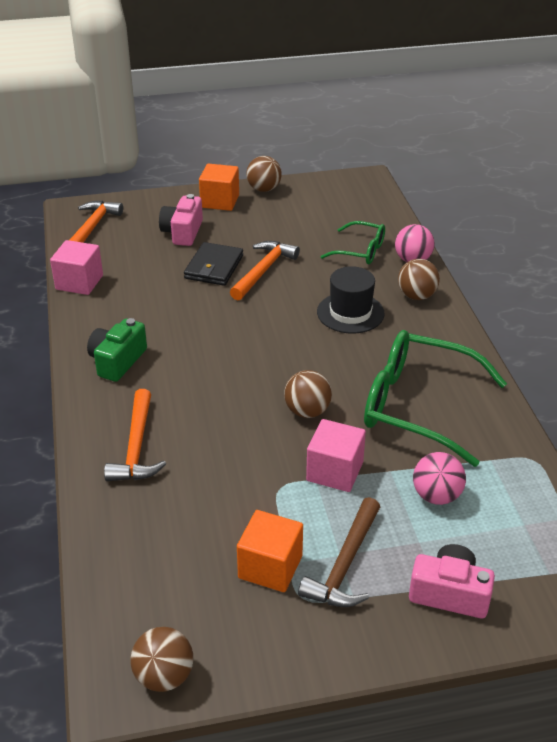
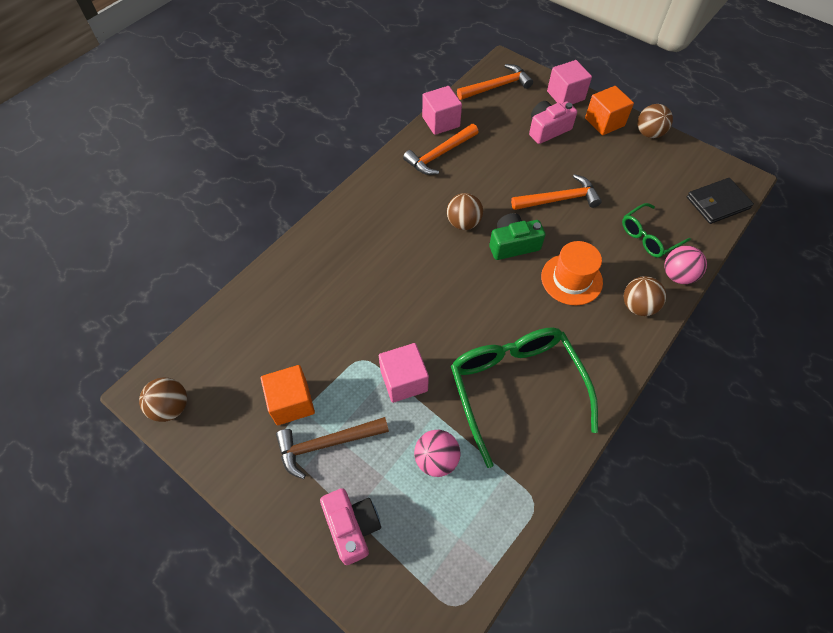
camera: 50 degrees right, 20 degrees up
(117, 361) = (391, 194): green camera -> green camera (513, 244)
(136, 447) = (329, 260): orange hammer -> orange hammer (439, 154)
(161, 202) = (565, 95): none -> pink cube
(214, 267) = (531, 171): black wallet -> black wallet (717, 203)
(307, 411) = (445, 325): brown ball -> brown ball (463, 223)
(350, 313) = (571, 279): black hat -> orange hat
(360, 251) = (648, 237): green glasses -> green glasses turned 75 degrees clockwise

